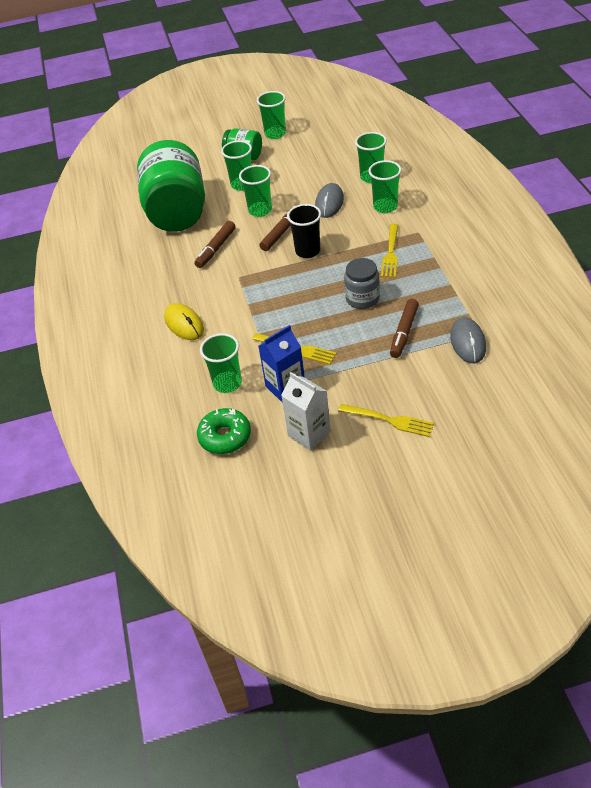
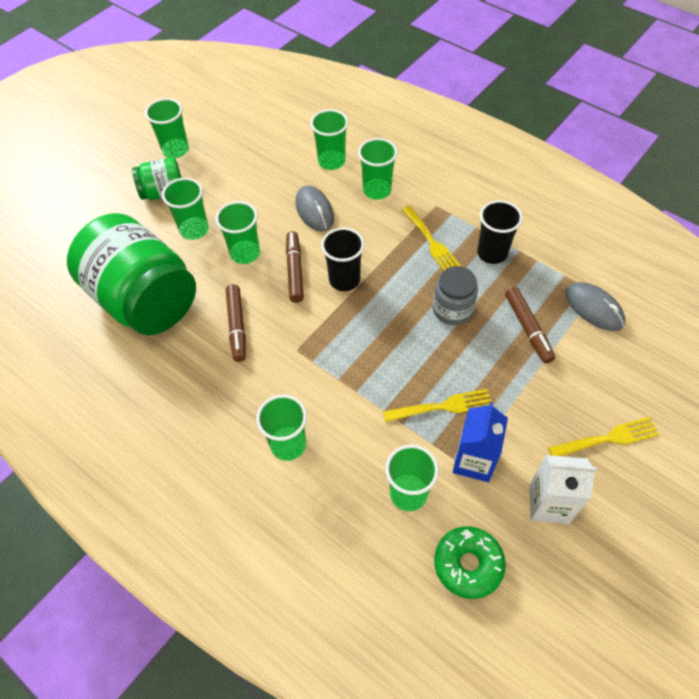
camera: 40 degrees left, 10 degrees up
(184, 324) = (288, 445): yellow mouse -> green cup
(428, 277) = (492, 253): none -> black cup

